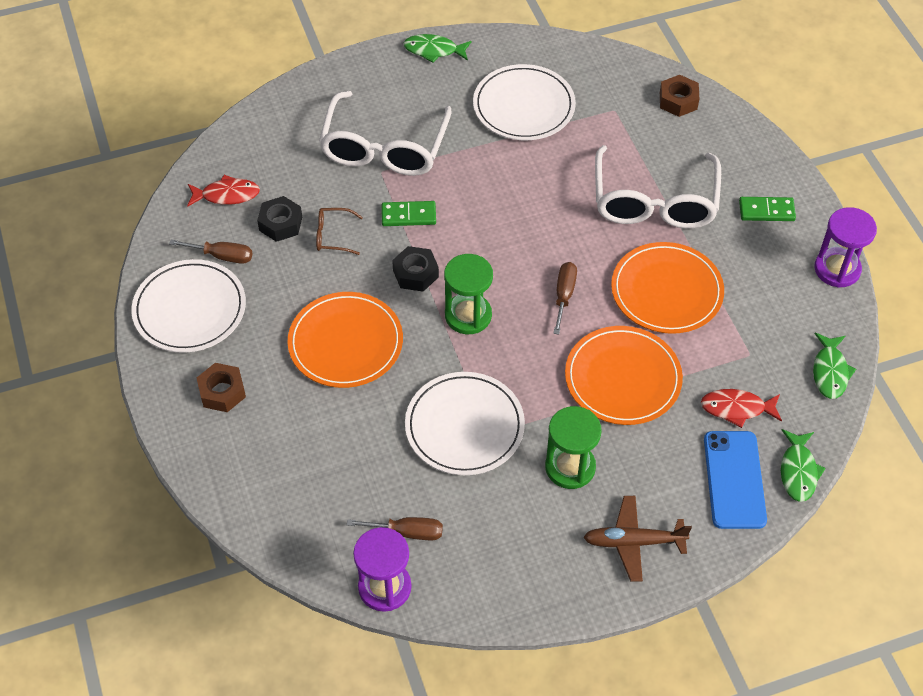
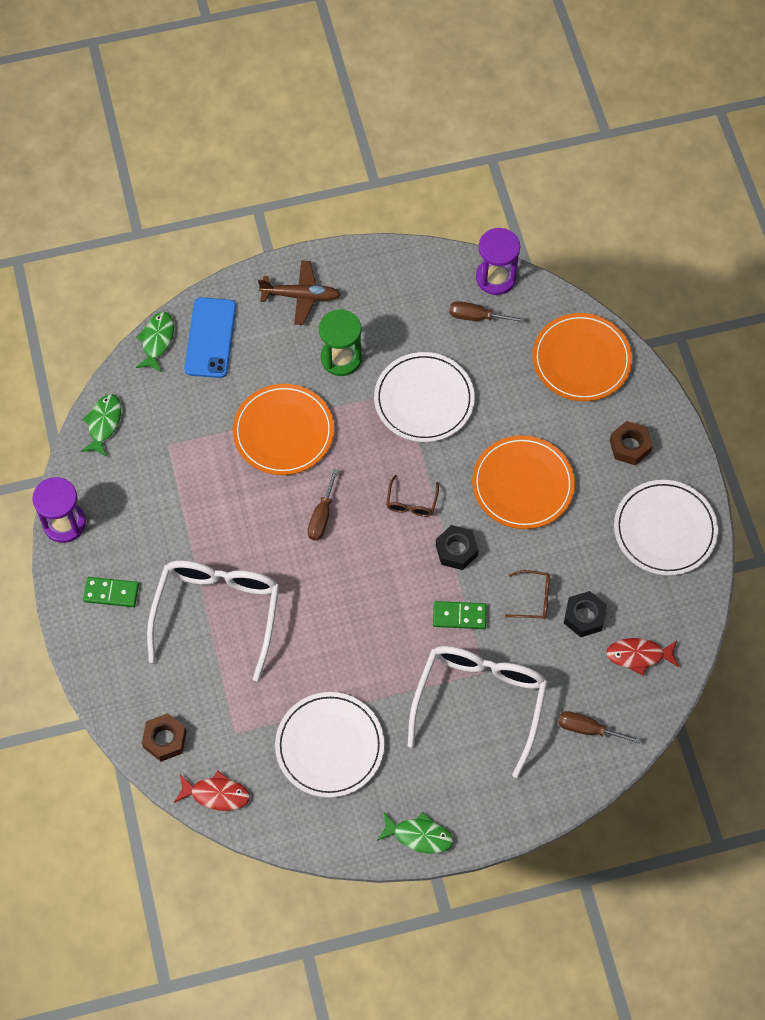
camera: 175 degrees left, 10 degrees up
(222, 256) = (638, 584): brown screwdriver -> brown screwdriver (587, 729)
(468, 315) = (411, 503): green hourglass -> brown glasses
(666, 291) = (227, 513): orange plate -> orange plate (581, 359)
(737, 408) = (193, 397): red fish -> red fish (216, 794)

